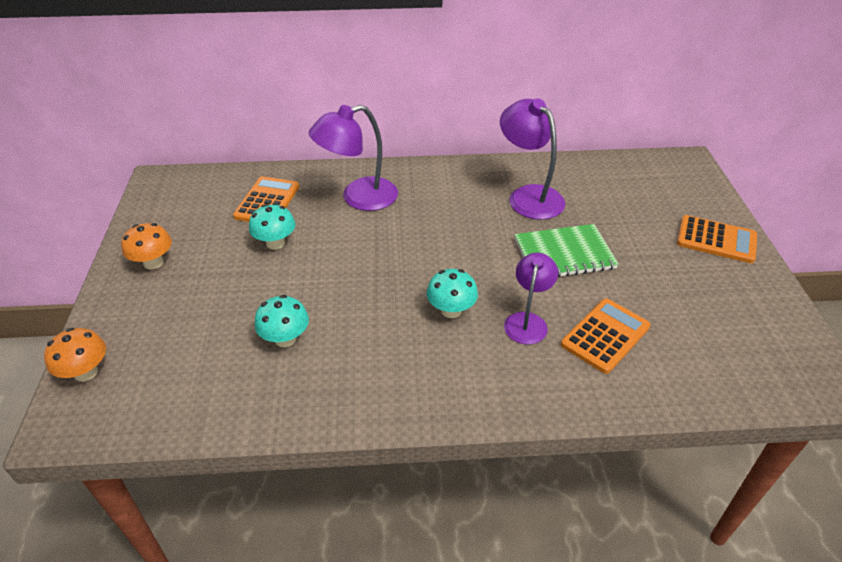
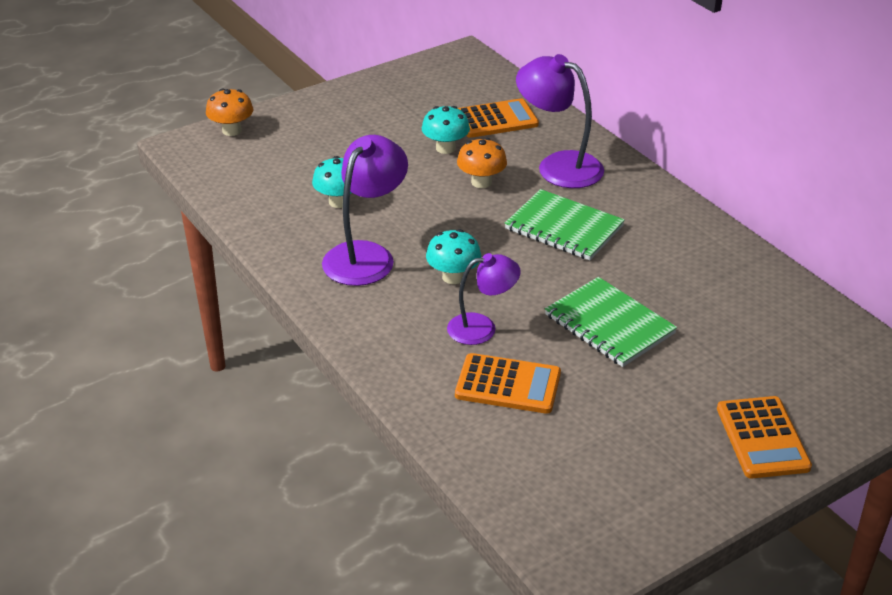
camera: 60 degrees right, 5 degrees down
(153, 262) = (363, 102): orange mushroom -> orange mushroom (481, 182)
(436, 227) = (564, 228): none -> green notebook
(529, 196) = (686, 271): purple lamp -> purple lamp (366, 255)

